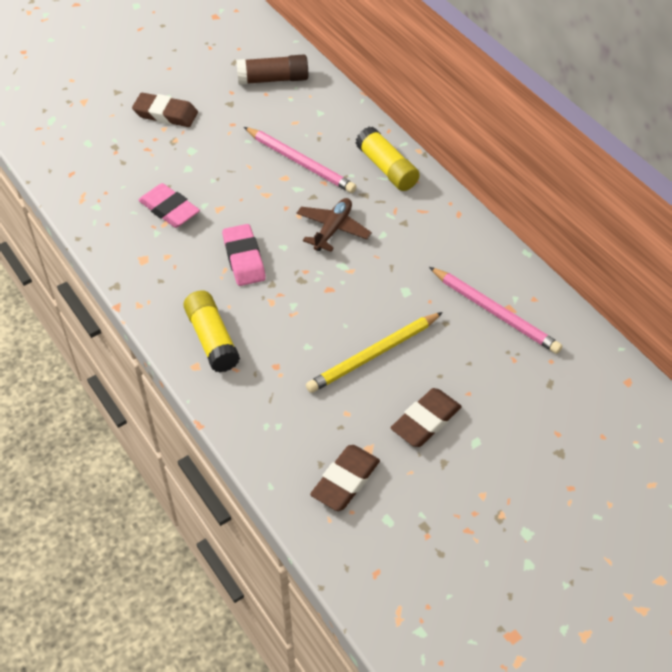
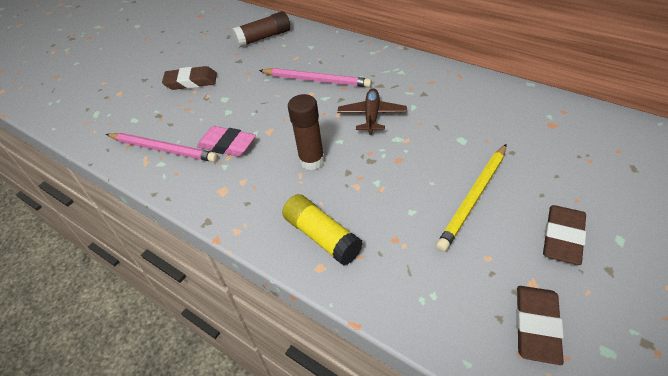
camera: 15 degrees left, 5 degrees down
(244, 259) = (312, 161): pink eraser -> brown glue stick
(387, 168) = (384, 64): yellow glue stick -> none
(494, 312) = (543, 131): pink pencil -> pink pencil (163, 149)

